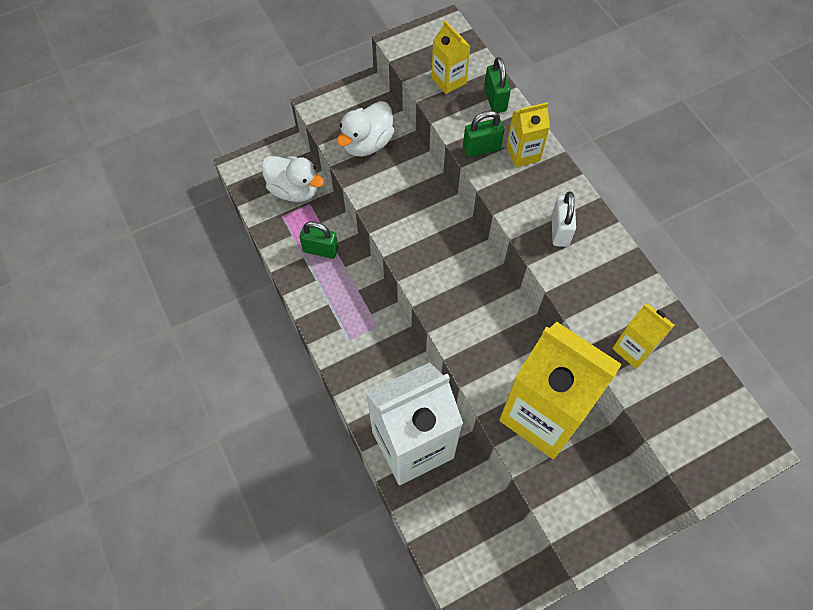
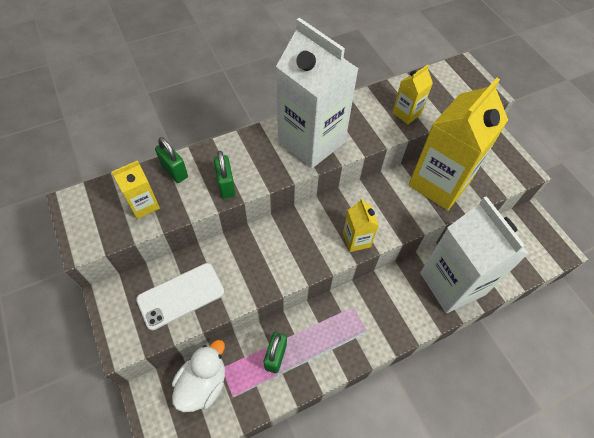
camera: 90 degrees left, 5 degrees down
(367, 143) = (181, 295): white duck -> white phone
(495, 100) = (174, 171): green padlock -> green padlock turned 60 degrees clockwise
(523, 153) = (235, 157): yellow carton -> yellow carton (356, 240)
(560, 230) = (311, 141): white padlock -> white carton

